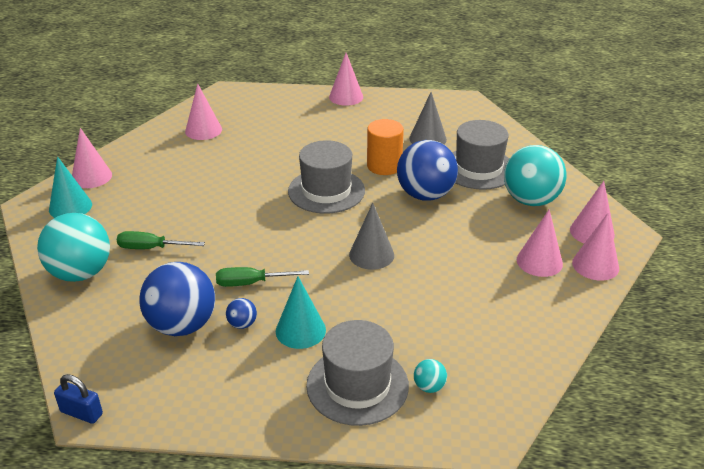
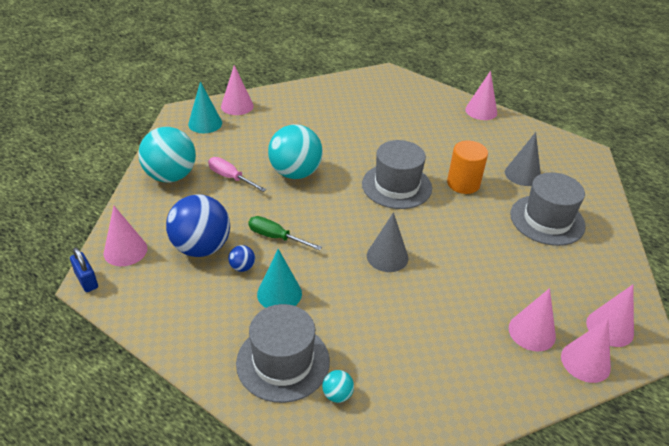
camera: 30 degrees right, 5 degrees up
(151, 248) = (230, 177): green screwdriver -> pink screwdriver
(203, 130) = (344, 99): pink cone -> pink cone (125, 250)
(425, 195) = (477, 224): blue ball -> none
(530, 200) = (573, 270): turquoise ball -> turquoise ball (295, 173)

